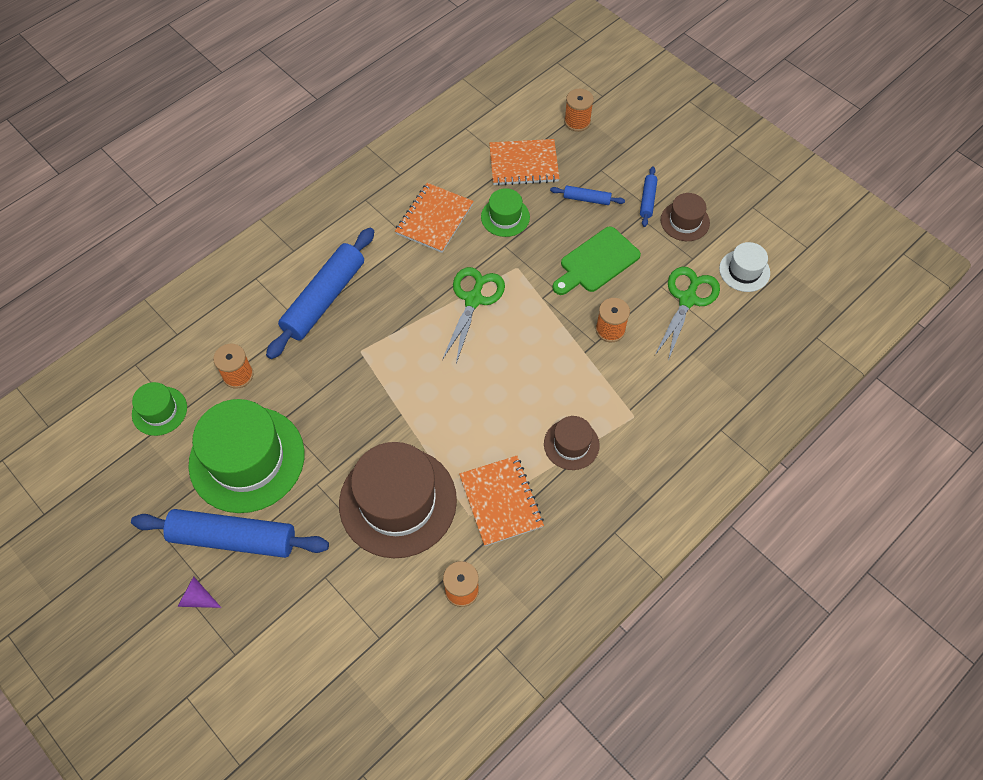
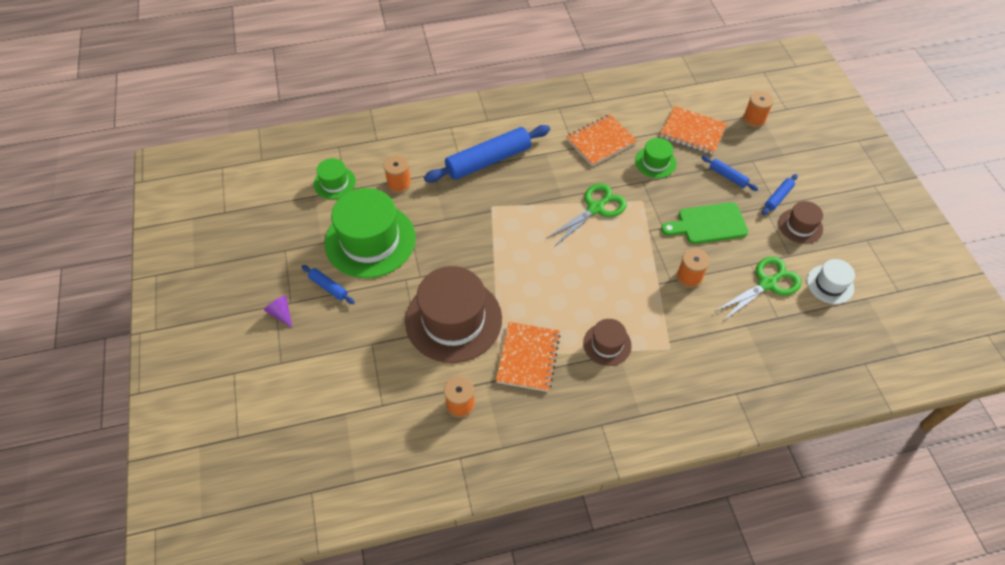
camera: 30 degrees right, 5 degrees down
(233, 538) = (328, 287): blue rolling pin -> blue rolling pin, size x0.46

